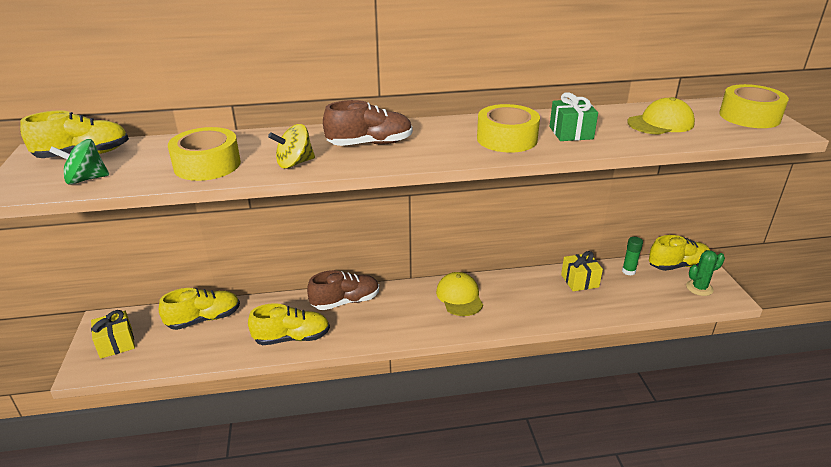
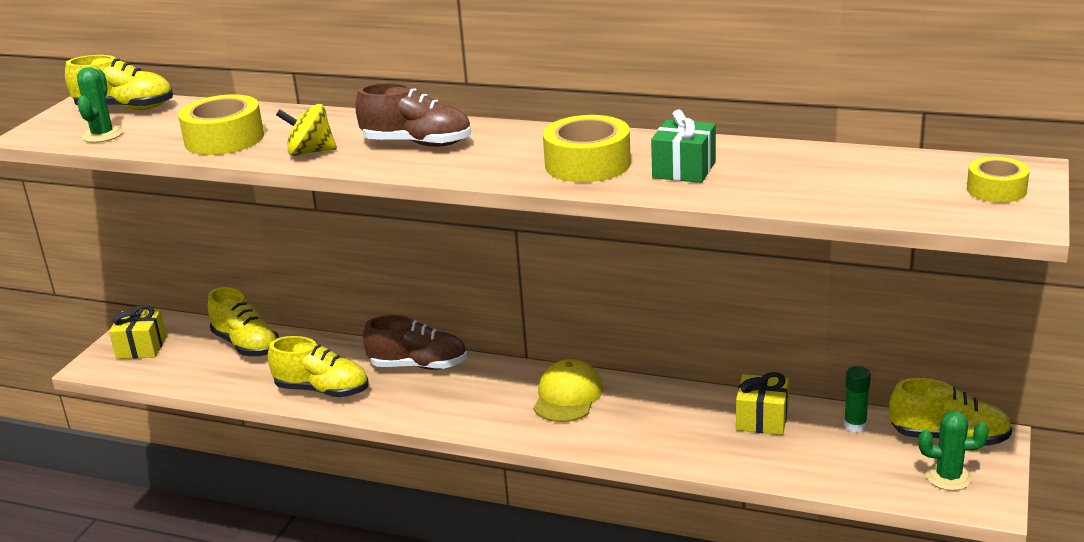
camera: 30 degrees right, 5 degrees down
(86, 179) = (102, 135): green spinning top -> green cactus
(204, 319) = (246, 345): yellow shoe -> yellow shoe turned 45 degrees clockwise
(660, 123) = (835, 177): yellow cap -> none
(749, 116) = (996, 190): yellow tape -> yellow tape, size x0.61

